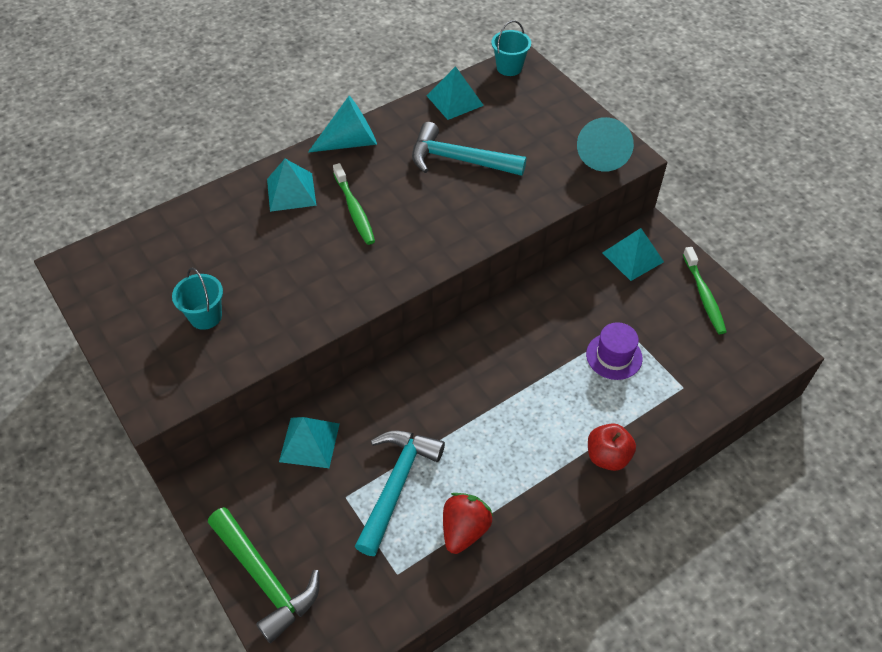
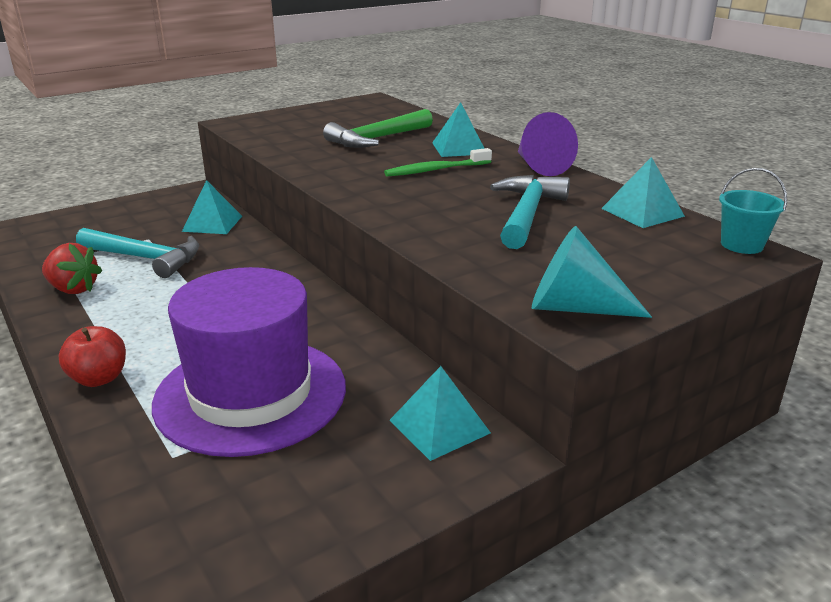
camera: 90 degrees right, 25 degrees down
(205, 316) = (311, 130): turquoise bucket -> none
(265, 579) = (96, 213): green hammer -> green hammer (377, 139)
(350, 142) = (539, 166): turquoise cone -> purple cone
(614, 356) = (251, 394): purple hat -> purple hat, size x2.34
(704, 295) = (350, 502): green toothbrush -> none

